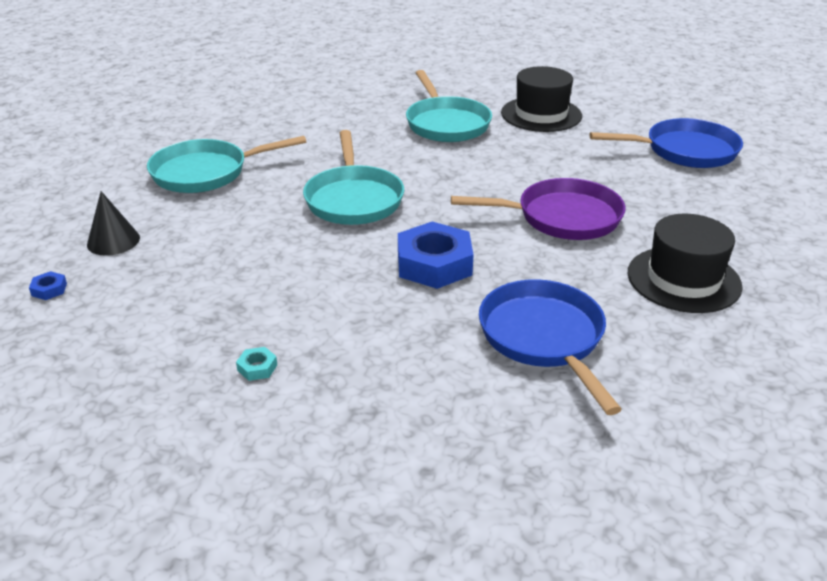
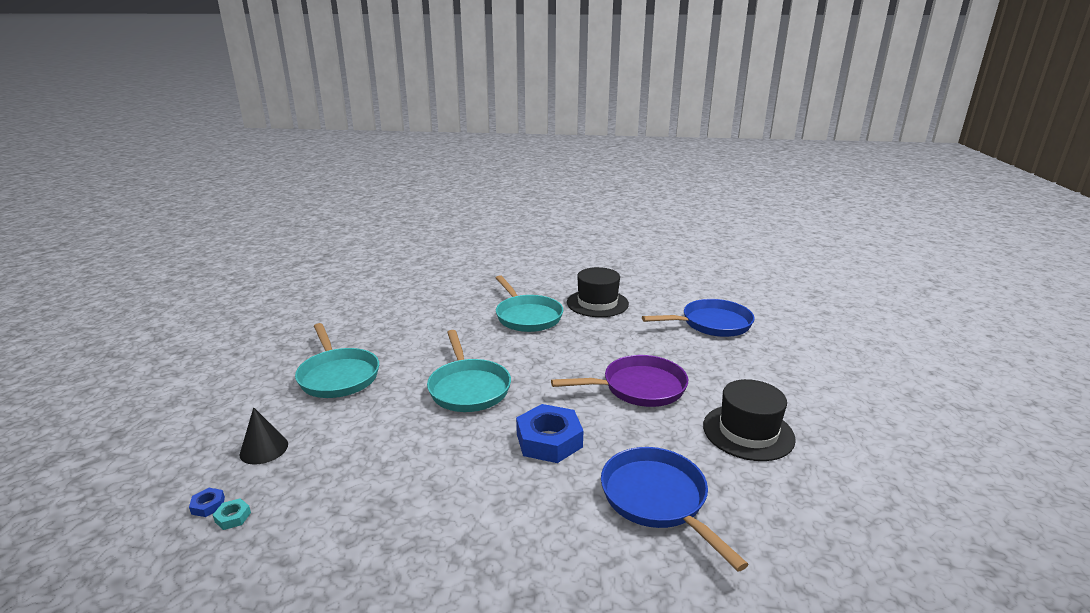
camera: 10 degrees left, 10 degrees down
(206, 173) = (338, 376): turquoise pan -> turquoise pan turned 90 degrees counterclockwise
(257, 367) = (418, 562): turquoise nut -> turquoise nut (233, 517)

